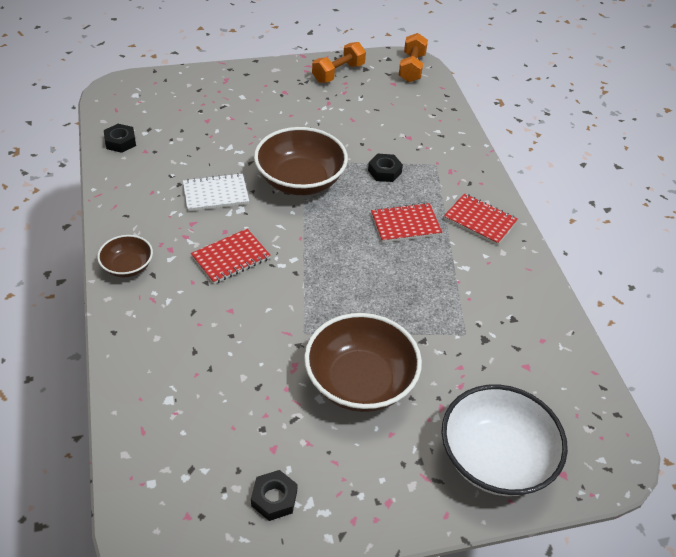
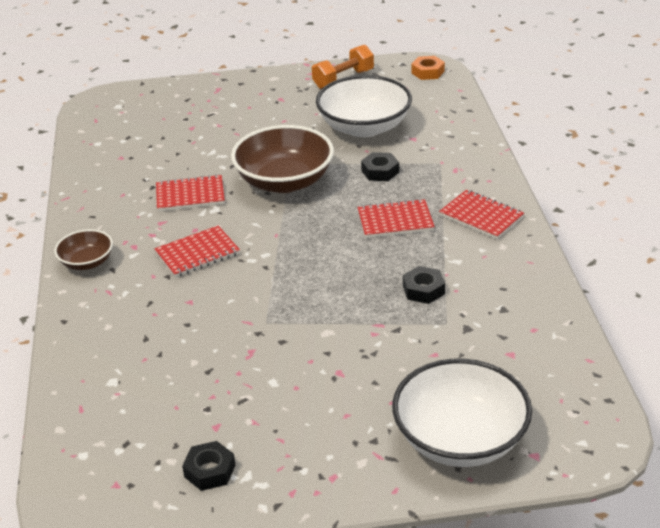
camera: 10 degrees right, 10 degrees down
(120, 142) = (96, 149): black nut -> black nut (423, 290)
(215, 194) = (190, 195): white notebook -> red notebook
(360, 381) = (320, 367): brown bowl -> none
(364, 124) = (364, 127): none -> white bowl
(411, 68) = (427, 72): orange dumbbell -> orange nut

